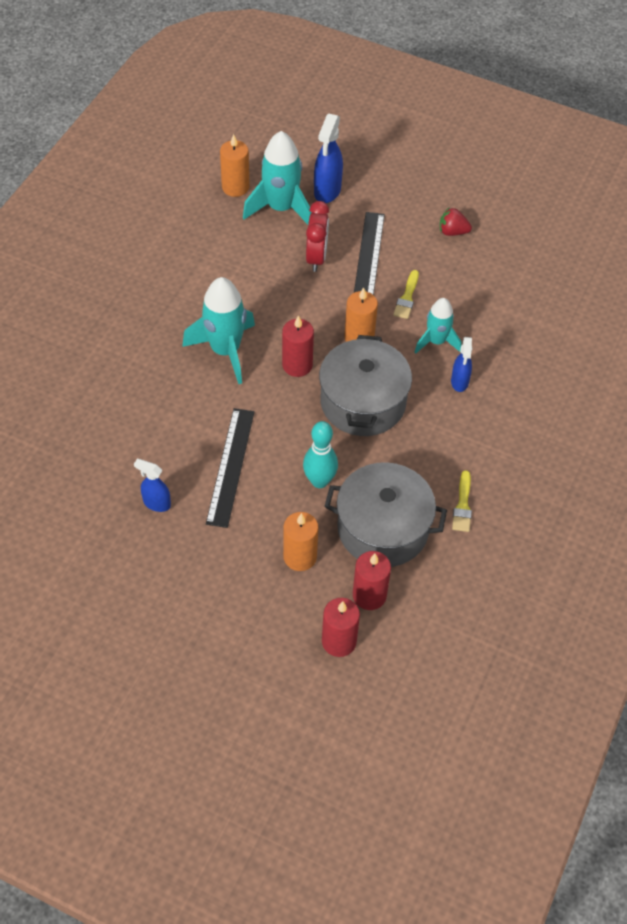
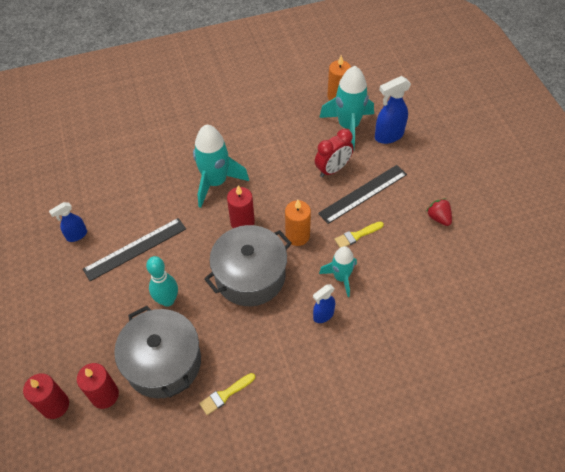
camera: 50 degrees right, 0 degrees up
(156, 503) = (76, 235): blue spray bottle -> blue spray bottle turned 105 degrees counterclockwise
(300, 557) = (101, 334): orange candle -> none

